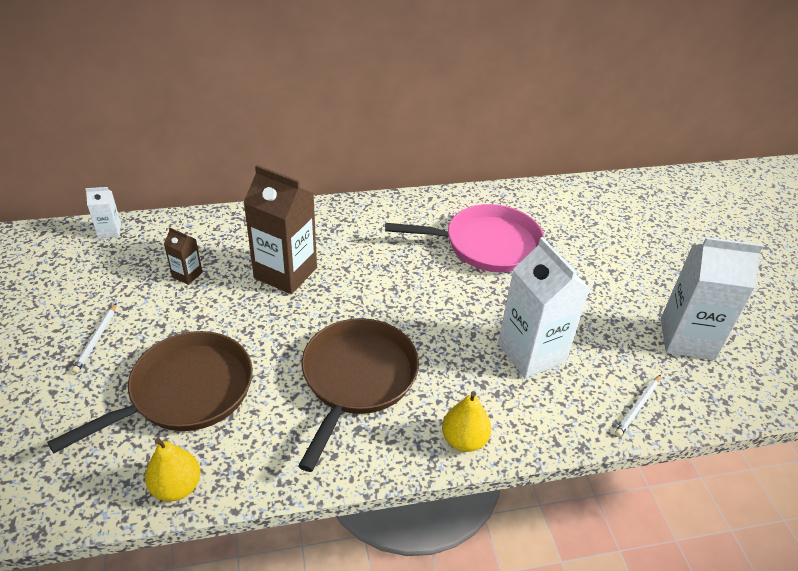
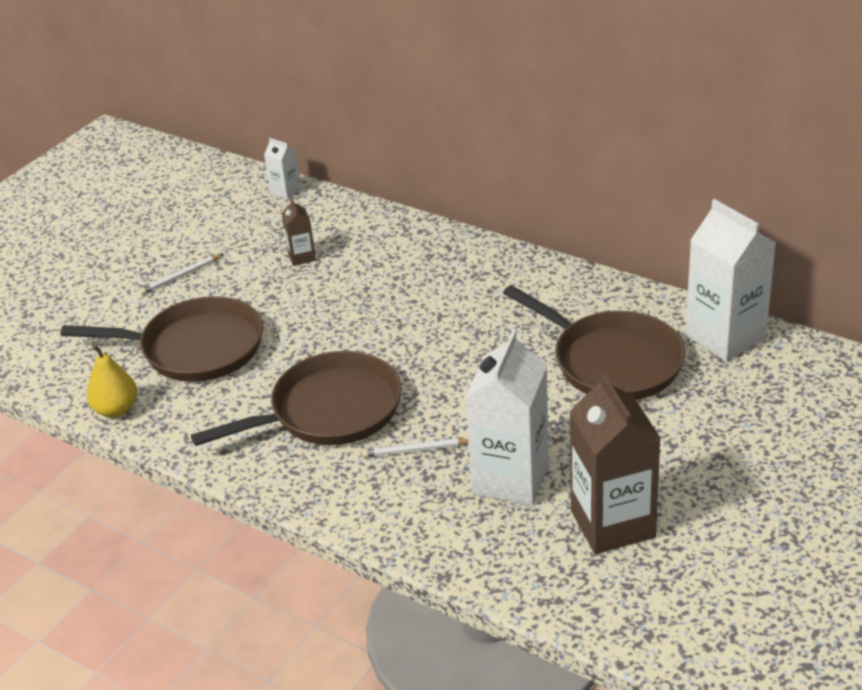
camera: 50 degrees right, 5 degrees down
(285, 273) = (382, 294): brown carton -> brown carton (612, 524)
(464, 440) = (351, 506): yellow pear -> none
(486, 245) = (611, 361): pink pan -> brown pan
(637, 407) = (547, 581): white pencil -> white pencil (415, 450)
(687, 339) = (701, 562): white carton -> white carton (725, 337)

